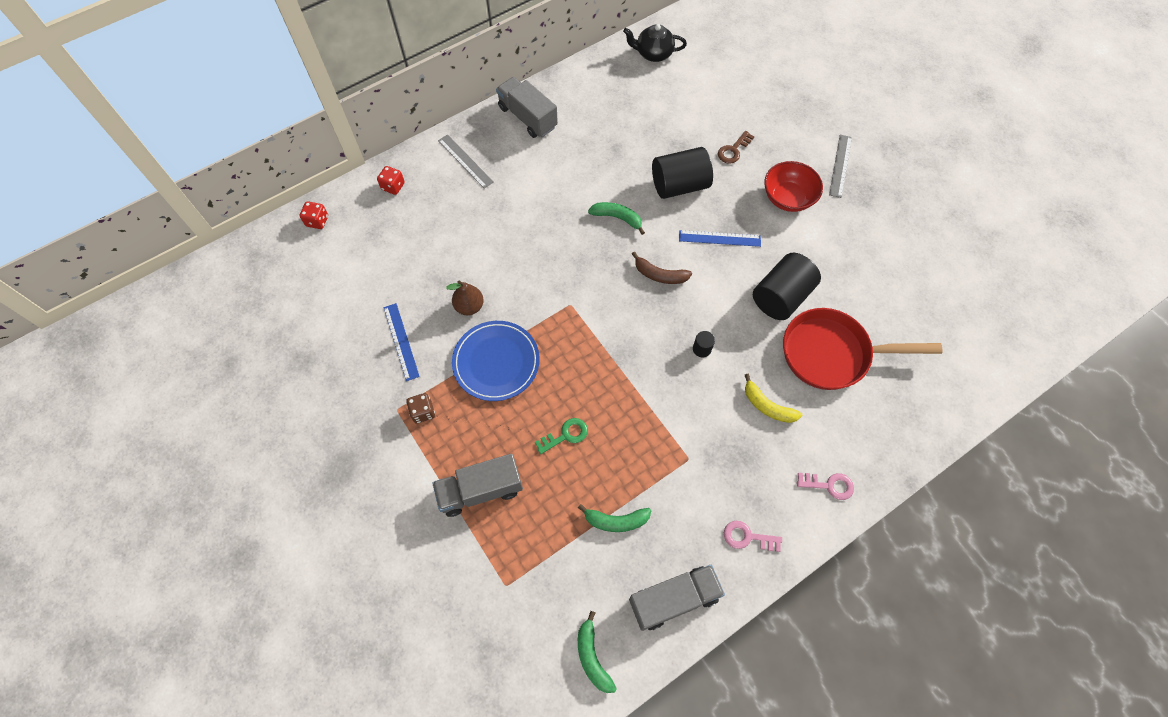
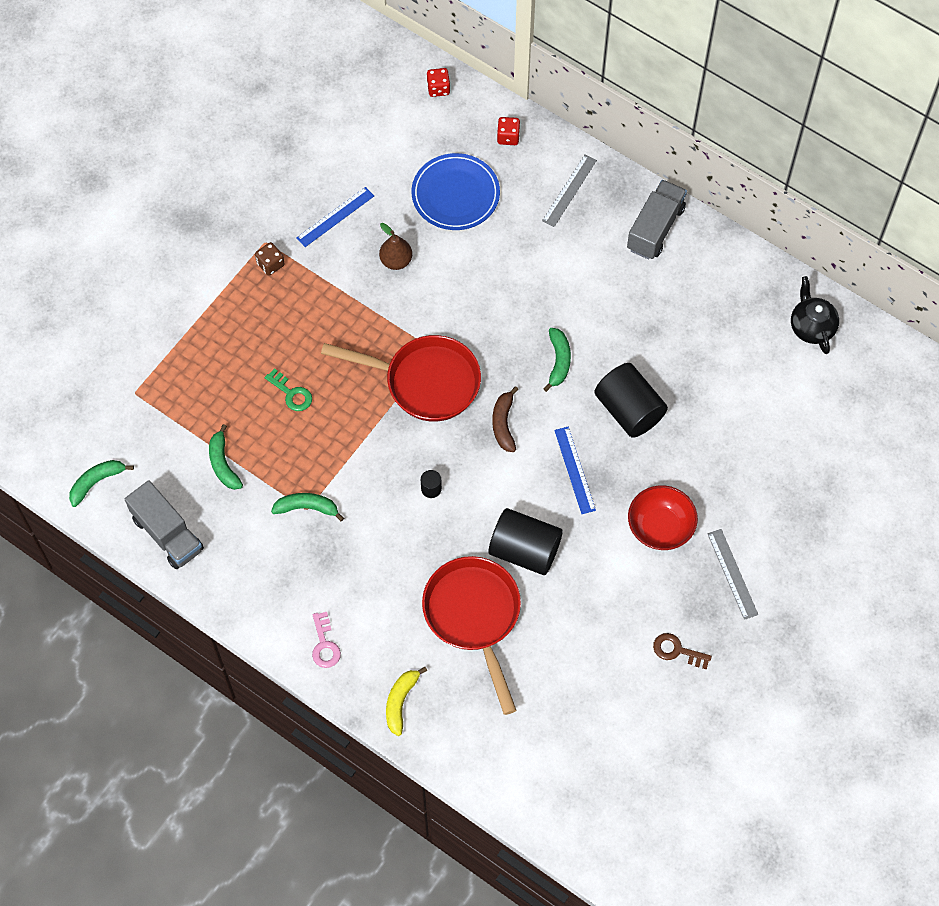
camera: 70 degrees right, 0 degrees up
(480, 490) = (212, 341): grey truck -> none
(496, 362) = (344, 307): blue plate -> blue plate (455, 194)
(597, 321) = (425, 381): none -> red pan
(687, 458) = (307, 508): none -> green banana
(733, 150) = (703, 452): brown key -> brown key (677, 651)
(747, 537) = (246, 582): pink key -> none
(767, 406) = (390, 567): yellow banana -> yellow banana (401, 702)
(840, 165) = (732, 574): grey ruler -> grey ruler turned 75 degrees clockwise

